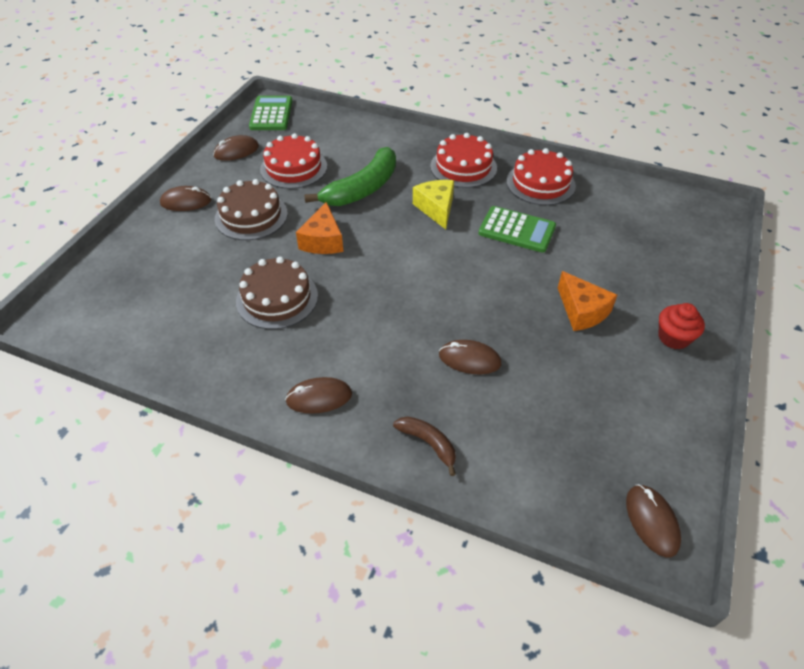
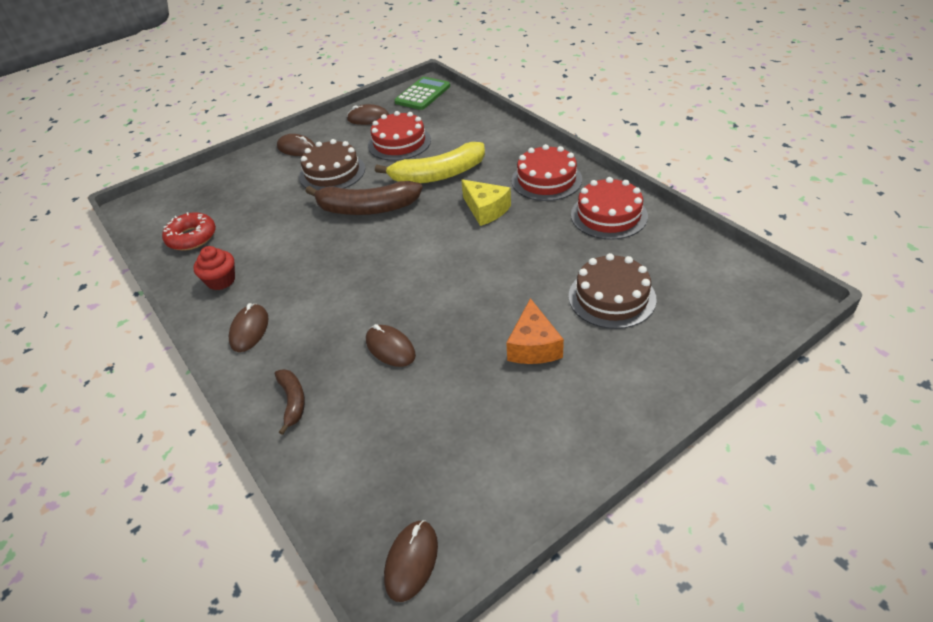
camera: 35 degrees right, 5 degrees down
(155, 330) = (192, 237): none -> red donut
(277, 298) = (291, 242): brown cake -> brown cake (611, 297)
(319, 397) = (249, 330): brown mouse -> brown mouse turned 75 degrees clockwise
(323, 241) = (367, 208): orange cheese -> brown banana
(362, 189) = (438, 175): green banana -> yellow banana
(436, 208) = (486, 210): yellow cheese -> yellow cheese turned 120 degrees clockwise
(517, 230) = (542, 251): green calculator -> none
(673, 337) = (604, 407): red cupcake -> red cupcake (221, 280)

